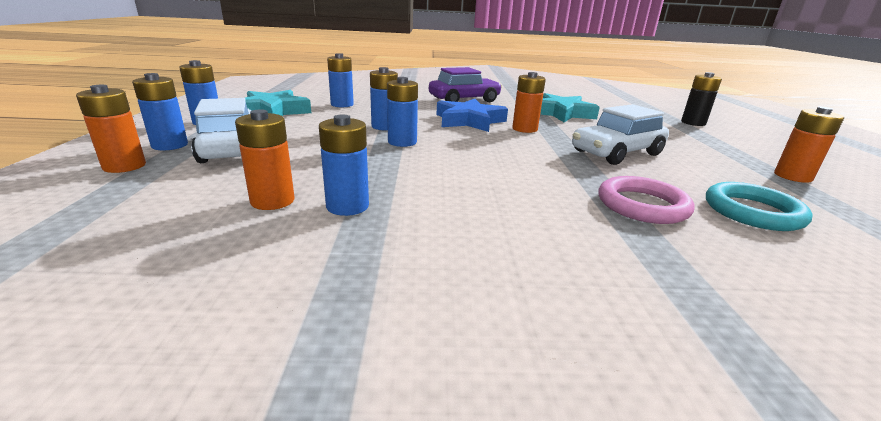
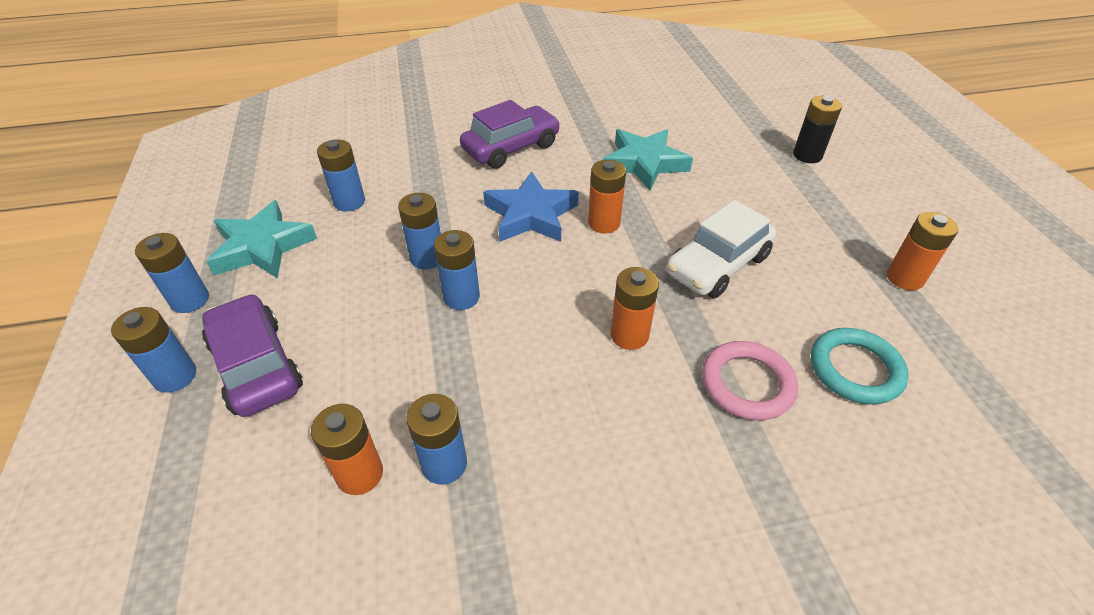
camera: 10 degrees left, 20 degrees up
(124, 166) = (149, 441): orange battery -> orange battery (629, 335)
(230, 148) = (256, 366): white car -> purple car

